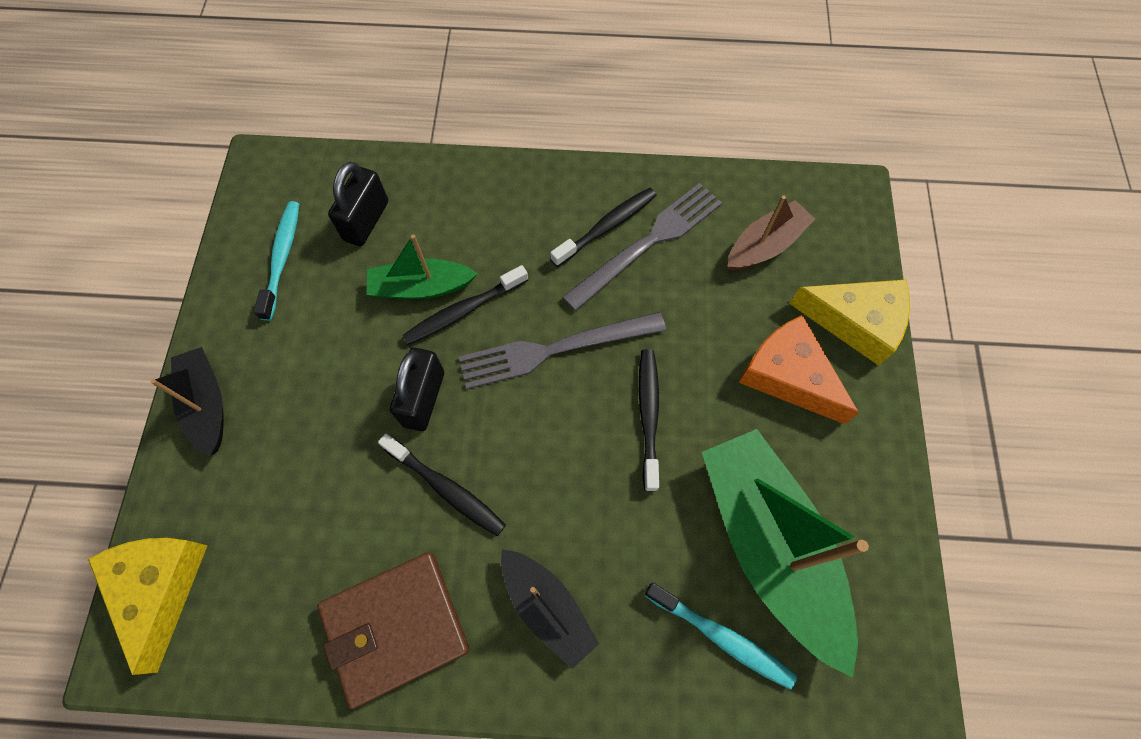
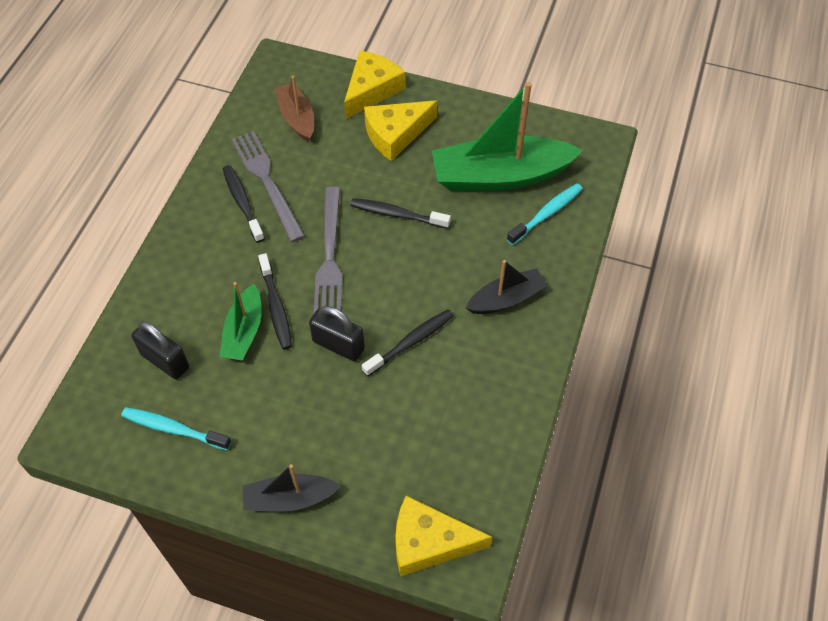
camera: 75 degrees left, 10 degrees down
(395, 627) = (497, 388): brown wallet -> none
(788, 375) = (395, 134): orange cheese -> yellow cheese

